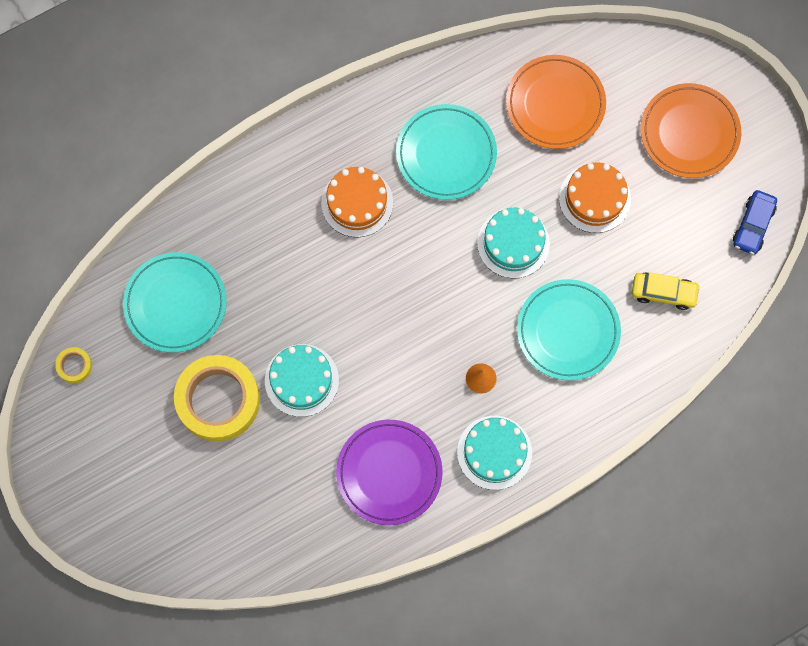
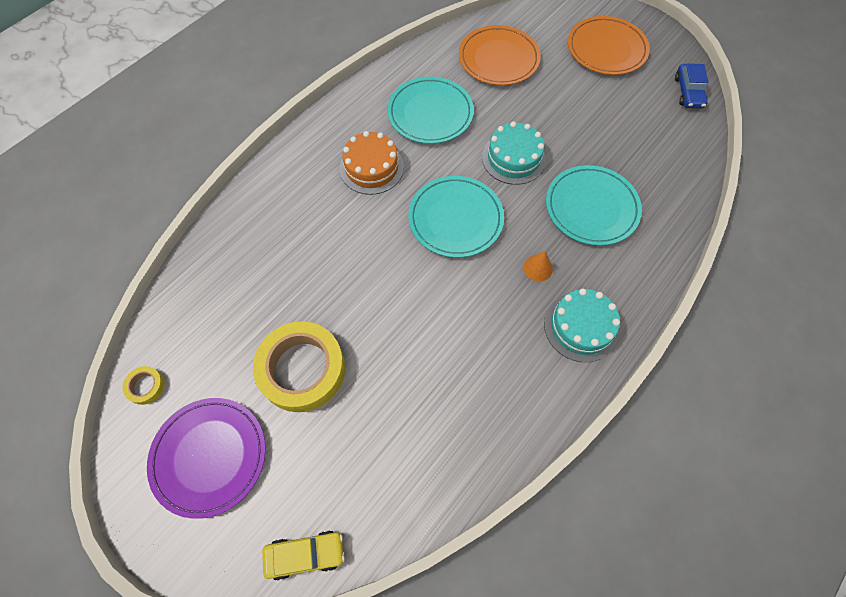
camera: 20 degrees left, 10 degrees down
(175, 304) = (234, 296): turquoise plate -> turquoise plate (455, 219)
(301, 380) = (377, 324): turquoise cake -> none
(389, 473) = (493, 380): purple plate -> purple plate (209, 456)
(594, 198) = (561, 109): orange cake -> none
(663, 293) = (650, 156): yellow car -> yellow car (305, 554)

